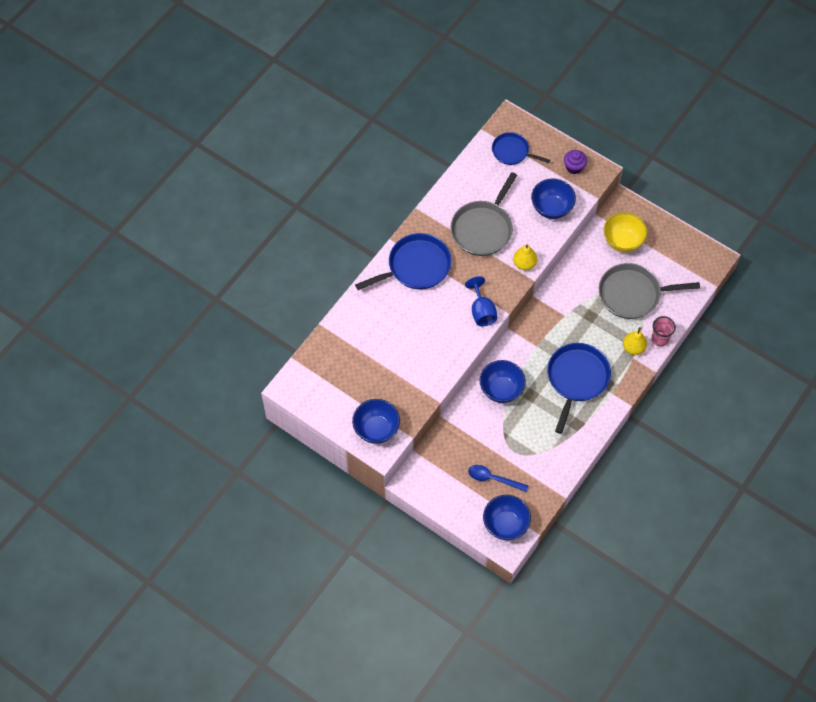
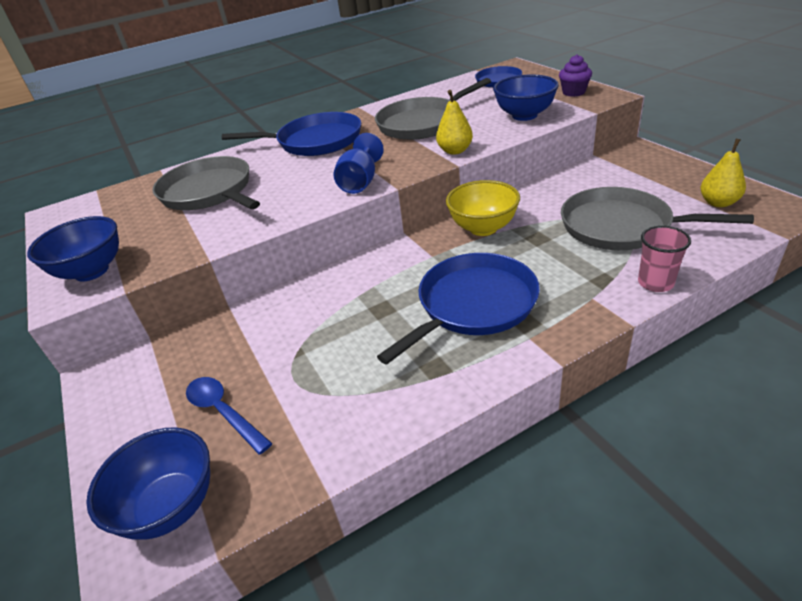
camera: 30 degrees right, 25 degrees down
(384, 342) = (209, 192): none -> grey pan
(501, 389) = (341, 293): blue bowl -> none
(622, 241) = (624, 178): yellow bowl -> yellow bowl (483, 228)
(633, 348) = (598, 285): yellow pear -> yellow pear (718, 203)

